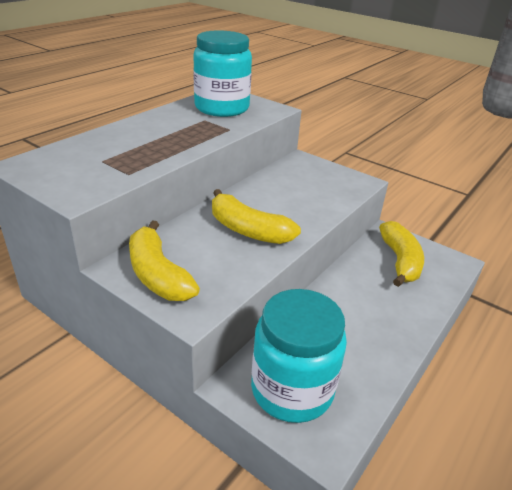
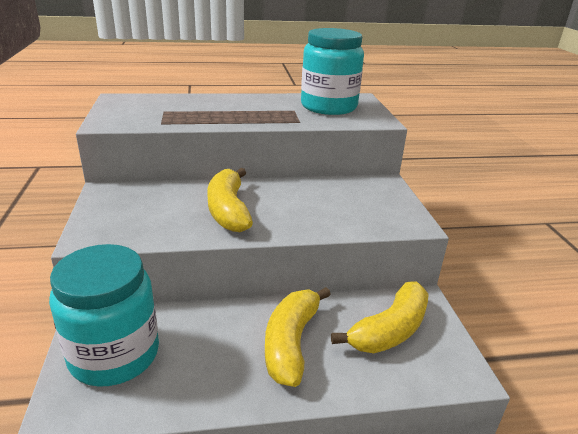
camera: 45 degrees right, 5 degrees down
(158, 275) = (115, 206): yellow banana -> yellow banana (291, 343)

